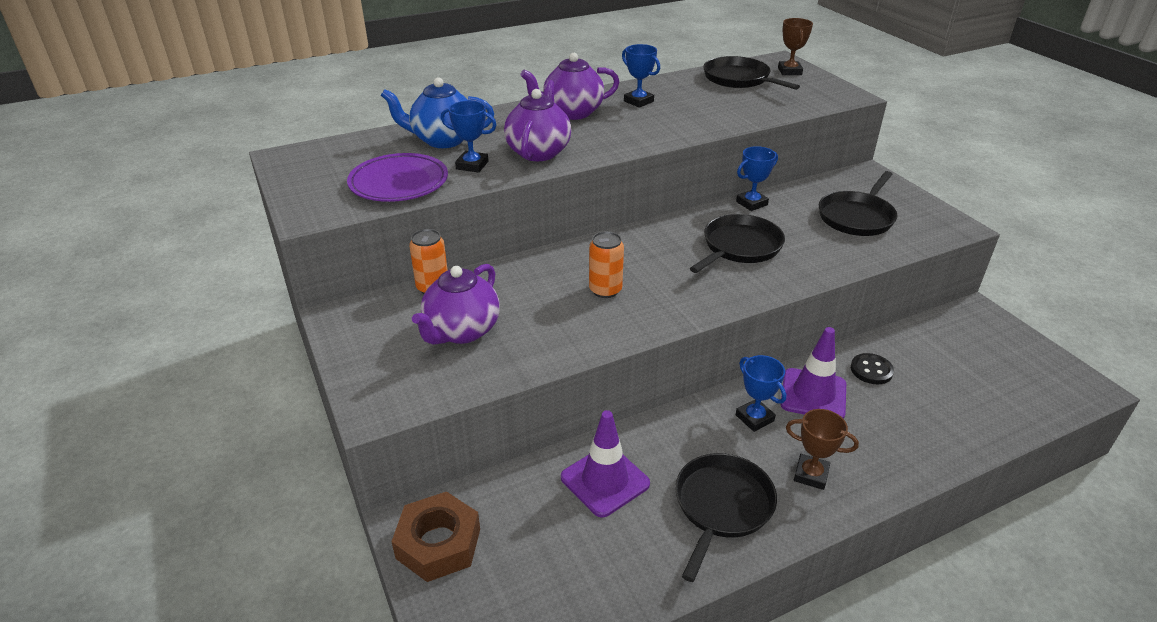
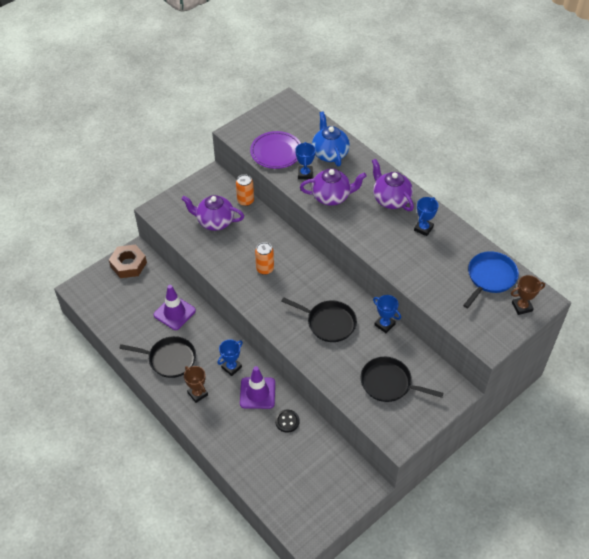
camera: 75 degrees right, 15 degrees up
(738, 79) = (490, 277): black pan -> blue pan
(811, 475) = (197, 394): brown trophy -> brown trophy turned 45 degrees counterclockwise

